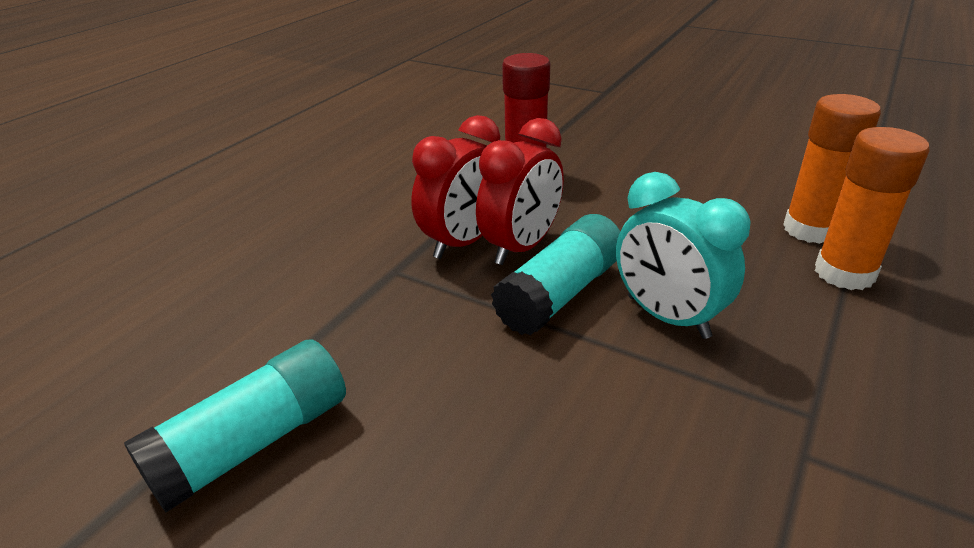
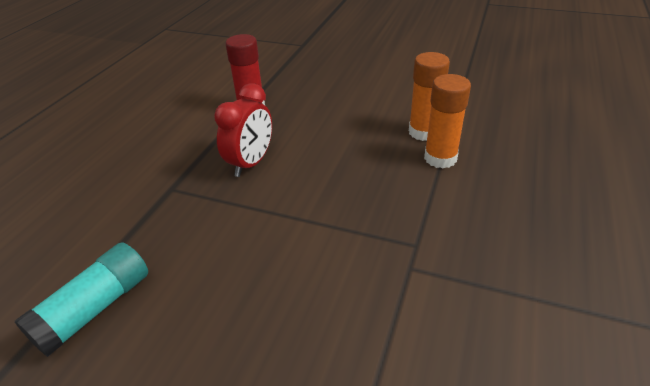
camera: 10 degrees left, 5 degrees up
(463, 242) = (214, 164): red clock -> none
(560, 294) = (276, 191): turquoise glue stick -> none
(667, 317) = (339, 198): turquoise clock -> none

